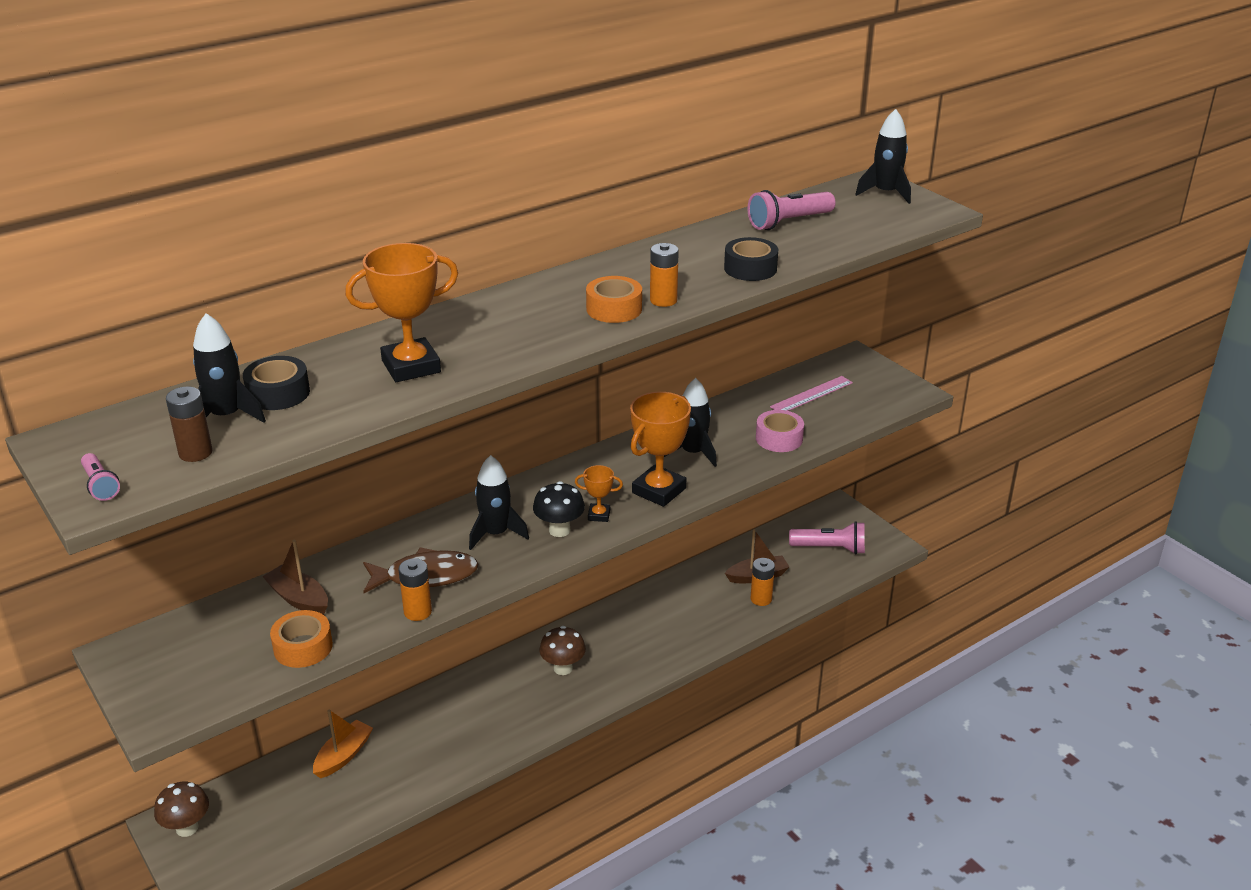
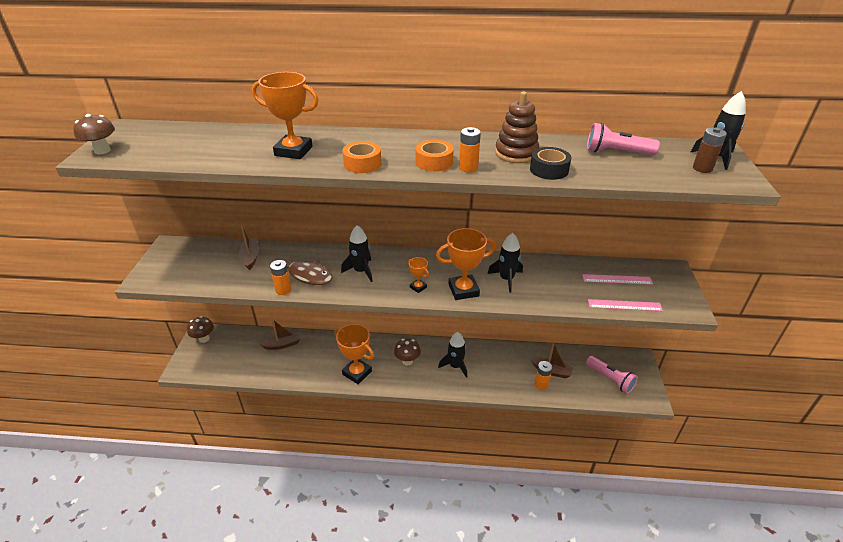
camera: 40 degrees right, 5 degrees up
(100, 485) = (102, 150): pink flashlight -> brown mushroom
(195, 453) = (153, 152): brown battery -> brown battery (702, 168)
(226, 416) = (190, 142): black rocket -> black rocket (455, 366)
(278, 393) = (224, 140): black tape -> none
(303, 647) = (224, 280): orange tape -> orange tape (362, 163)
(343, 755) = (282, 344): orange boat -> brown boat
(508, 724) = (357, 373): none -> orange trophy
(559, 530) = (390, 285): black mushroom -> none
(688, 263) = (516, 153): none -> brown stacking toy
(779, 438) = (566, 295): pink tape -> none
(849, 419) = (624, 305): none -> pink ruler

